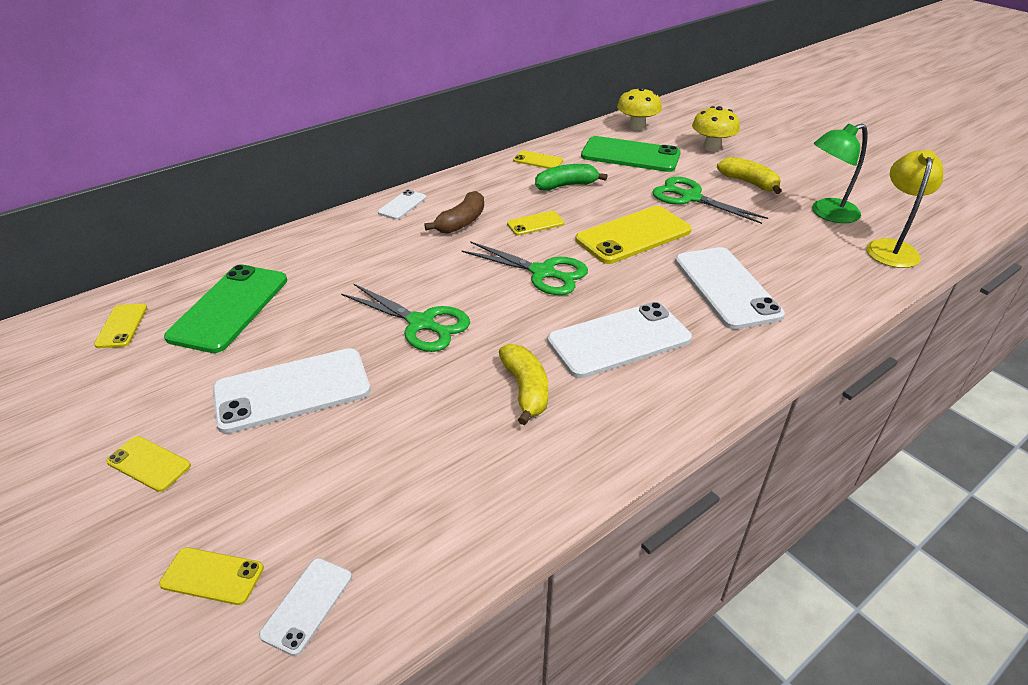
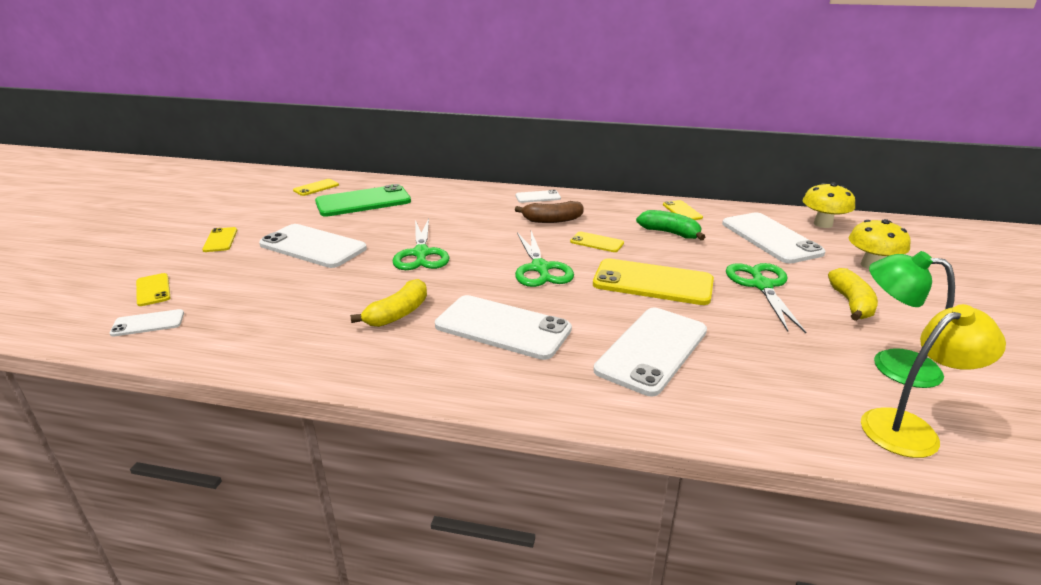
camera: 50 degrees right, 10 degrees down
(630, 155) = (771, 238): green phone -> white phone

